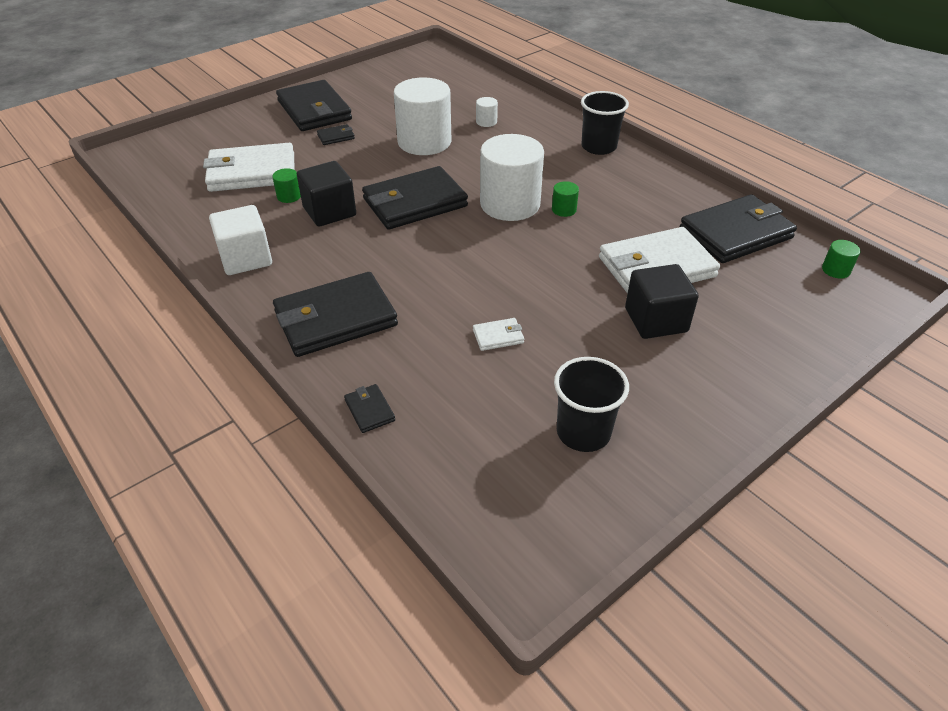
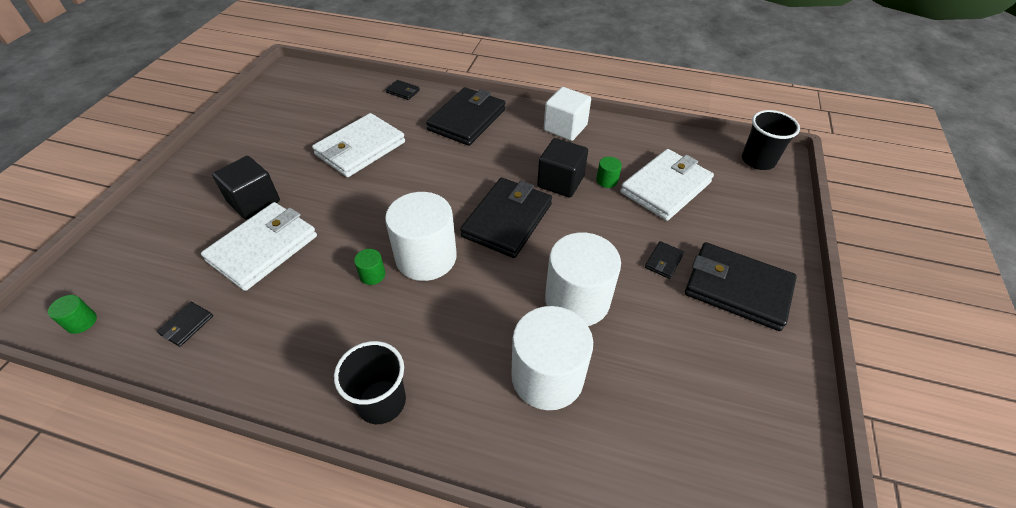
camera: 145 degrees right, 5 degrees up
(486, 122) = (547, 377): white cylinder -> white cylinder, size x2.45
(498, 336) = (360, 149): white wallet -> white wallet, size x2.40
(583, 432) = (283, 123): black cup -> black cup (758, 160)
(735, 233) = (187, 325): black wallet -> black wallet, size x0.42

